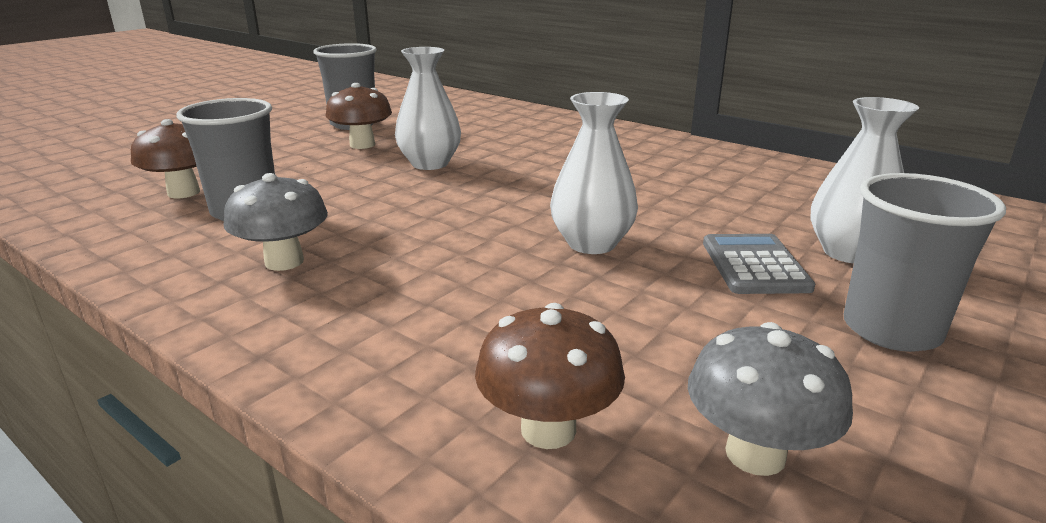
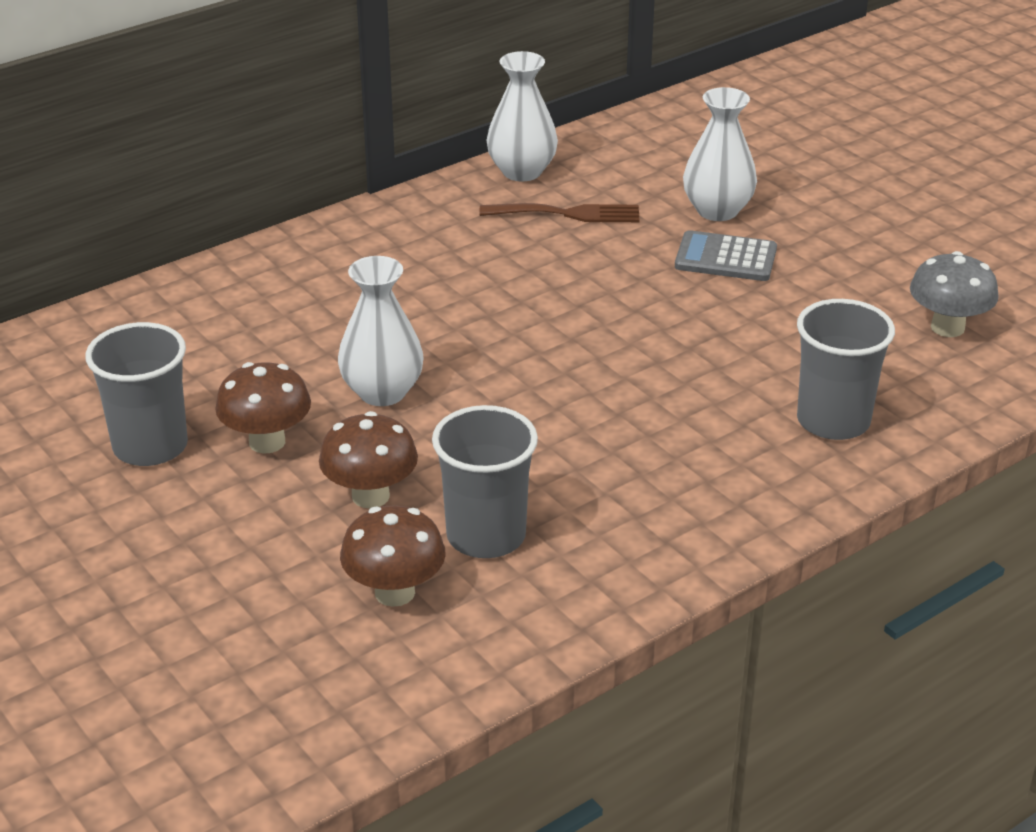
camera: 75 degrees left, 10 degrees up
(284, 261) = (636, 502): grey mushroom -> none
(548, 429) = (915, 392): brown mushroom -> brown mushroom (370, 496)
(591, 243) = (657, 324): white vase -> white vase (522, 171)
(745, 190) = (568, 214): none -> brown fork
(891, 330) = (833, 237): grey cup -> grey cup (833, 421)

